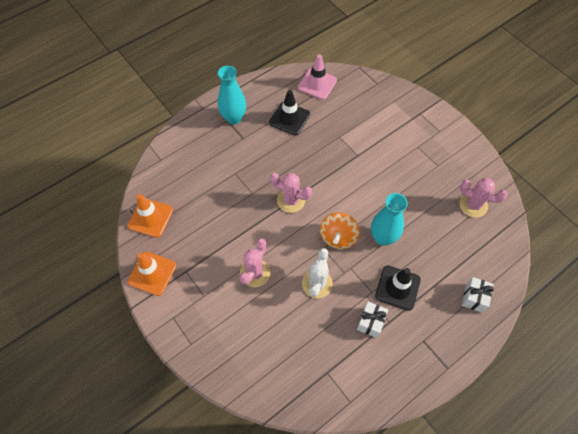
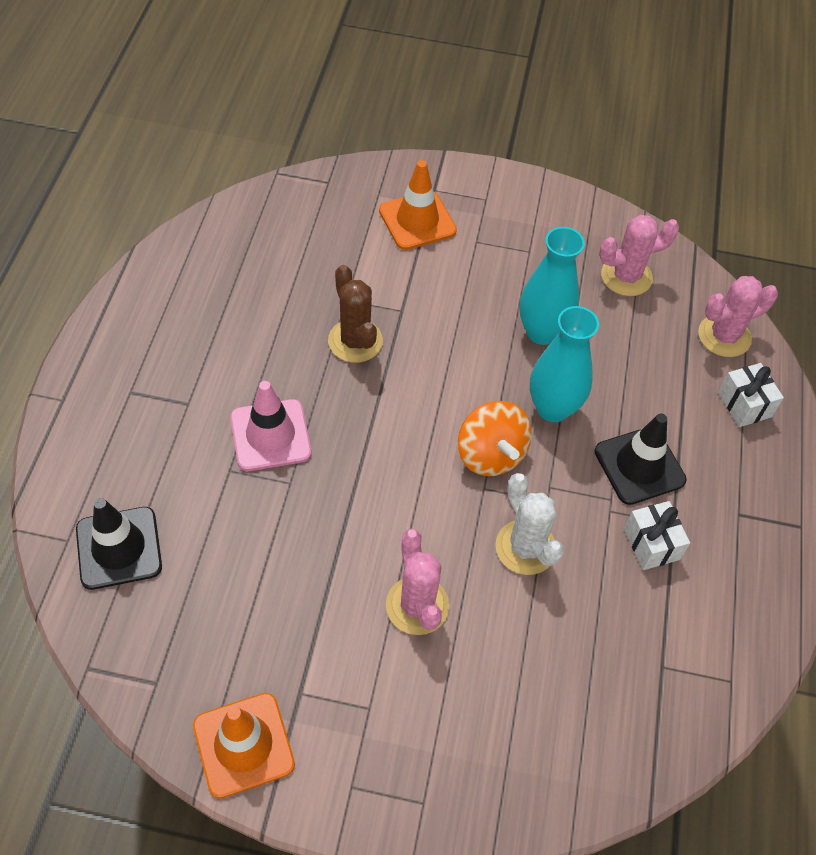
camera: 45 degrees left, 5 degrees down
(150, 218) = (146, 653): orange traffic cone -> orange traffic cone (417, 221)
(234, 118) = (139, 380): turquoise vase -> turquoise vase (542, 332)
(289, 118) = (238, 321): black traffic cone -> black traffic cone (119, 548)
(291, 200) = (365, 449): pink cactus -> pink cactus (724, 336)
(317, 84) = (233, 237): pink traffic cone -> pink traffic cone (270, 435)
(327, 155) = (355, 341): none -> brown cactus

